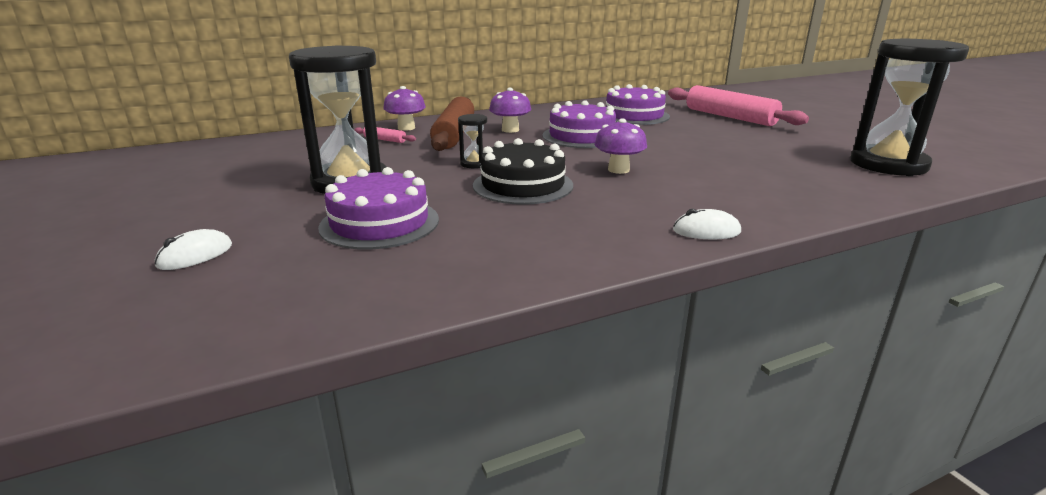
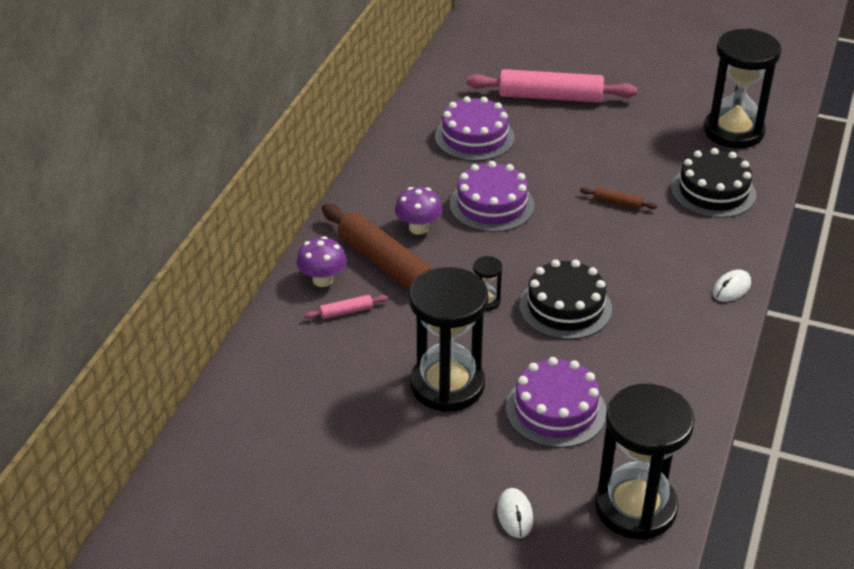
camera: 45 degrees left, 15 degrees up
(270, 307) = (635, 507): none -> black hourglass
(618, 170) = (592, 244): purple mushroom -> none
(686, 161) = (617, 203): none -> brown rolling pin
(800, 182) = (713, 191): none -> black cake

